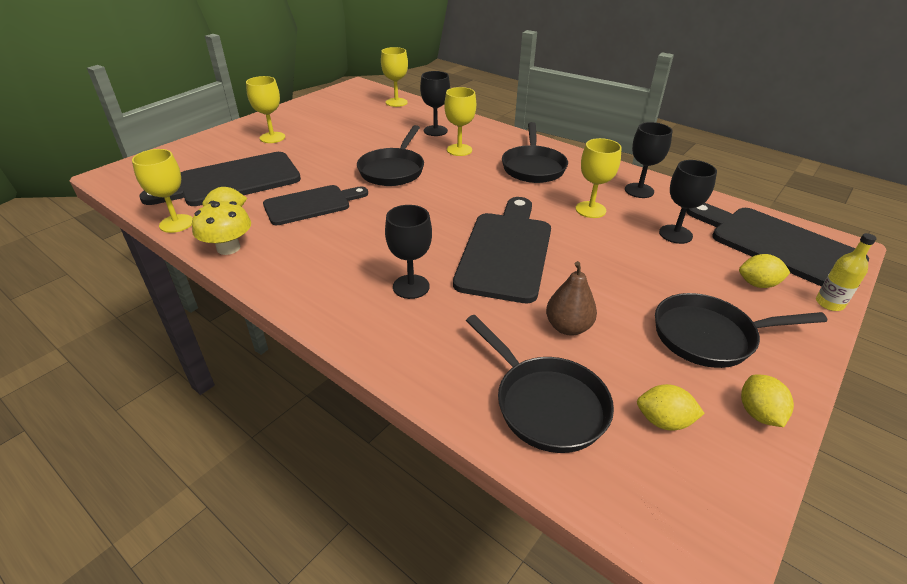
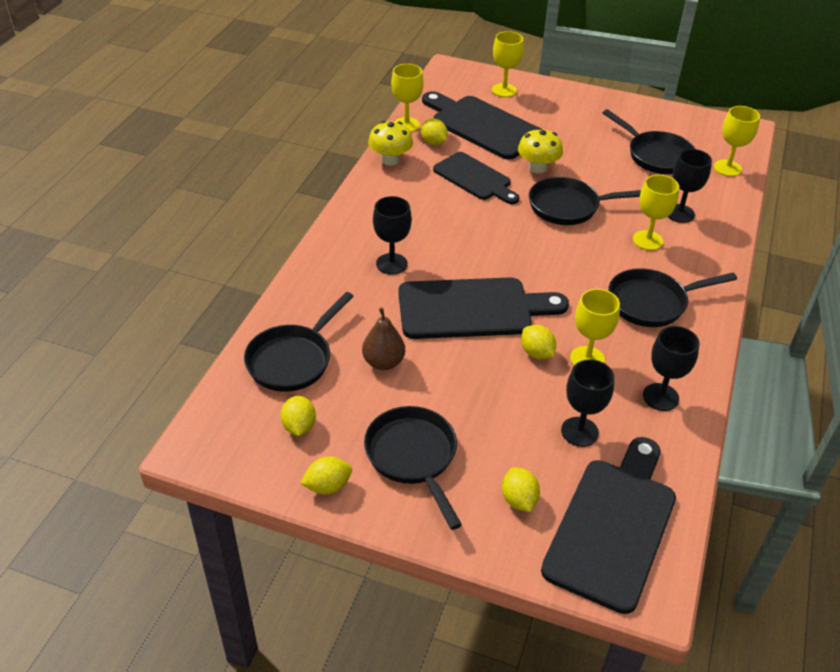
camera: 70 degrees right, 5 degrees up
(272, 137) = (574, 118): yellow goblet -> yellow goblet (504, 90)
(326, 170) = (537, 168): none -> yellow mushroom
(358, 120) = (656, 156): none -> black pan
(577, 231) = (536, 353): none -> yellow lemon
(829, 303) = (514, 561): yellow bottle -> none

